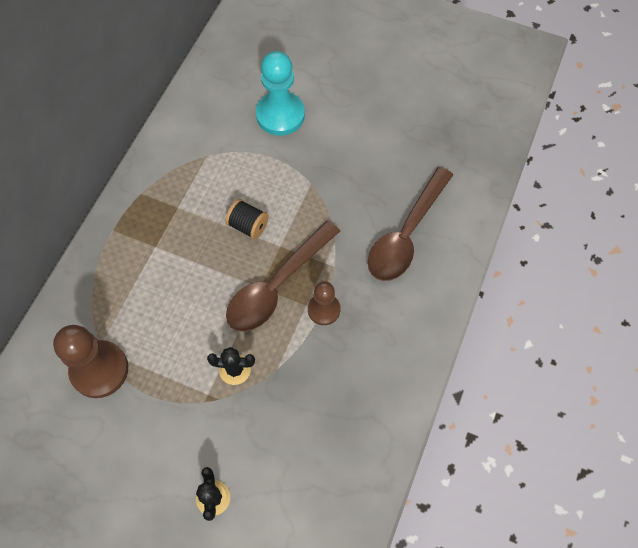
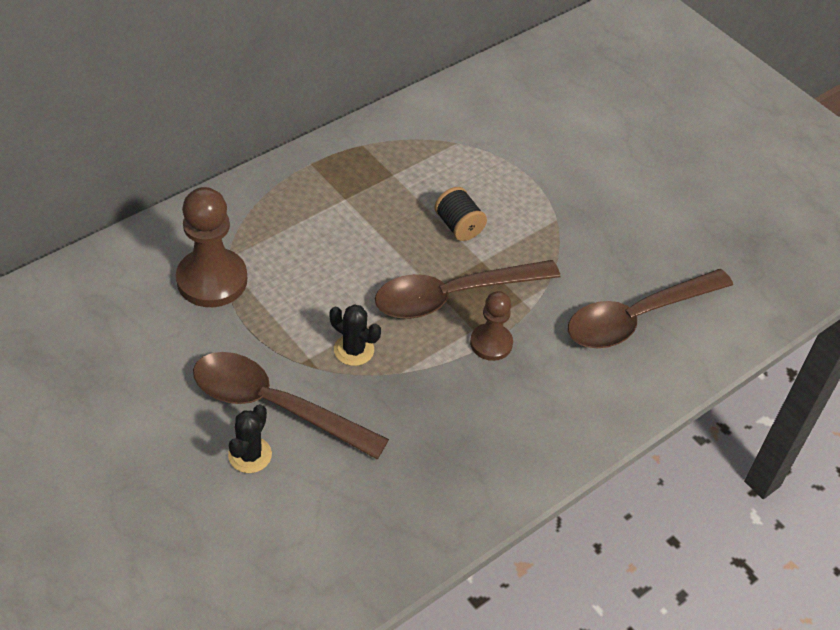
camera: 25 degrees right, 15 degrees down
(207, 447) = (275, 406): none -> brown spoon
(280, 115) = (564, 141): turquoise pawn -> none

